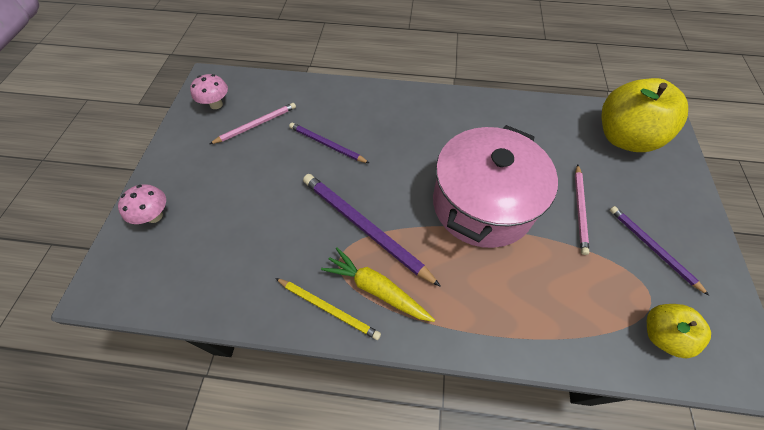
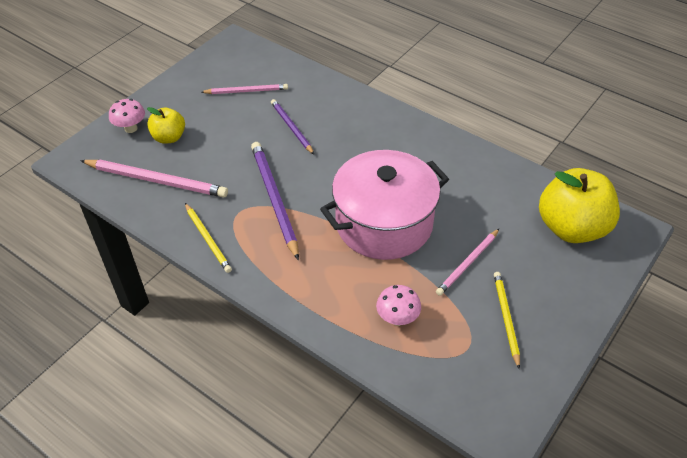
camera: 30 degrees right, 10 degrees down
(216, 104) = (226, 63): pink mushroom -> pink mushroom (397, 318)
(224, 265) = (156, 180): none -> pink pencil
(376, 289) = (251, 243): yellow carrot -> none
(652, 248) = (506, 319): purple pencil -> yellow pencil
(662, 335) = (450, 375): yellow apple -> yellow apple (169, 137)

